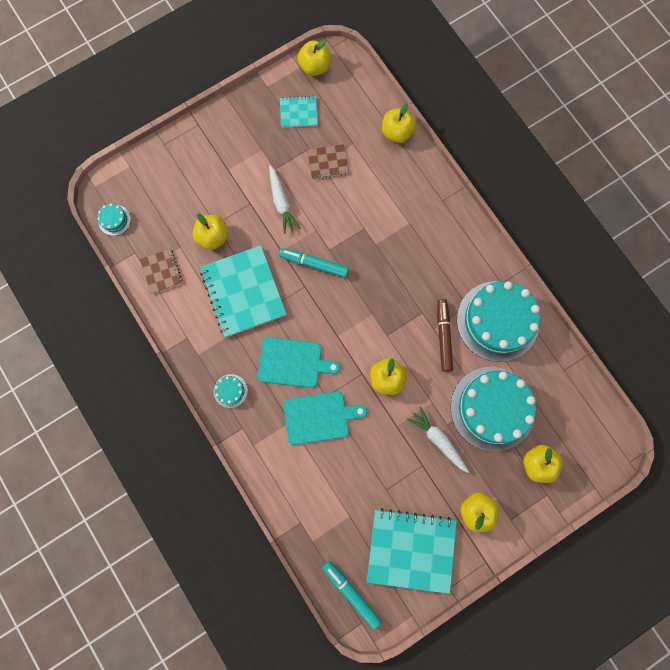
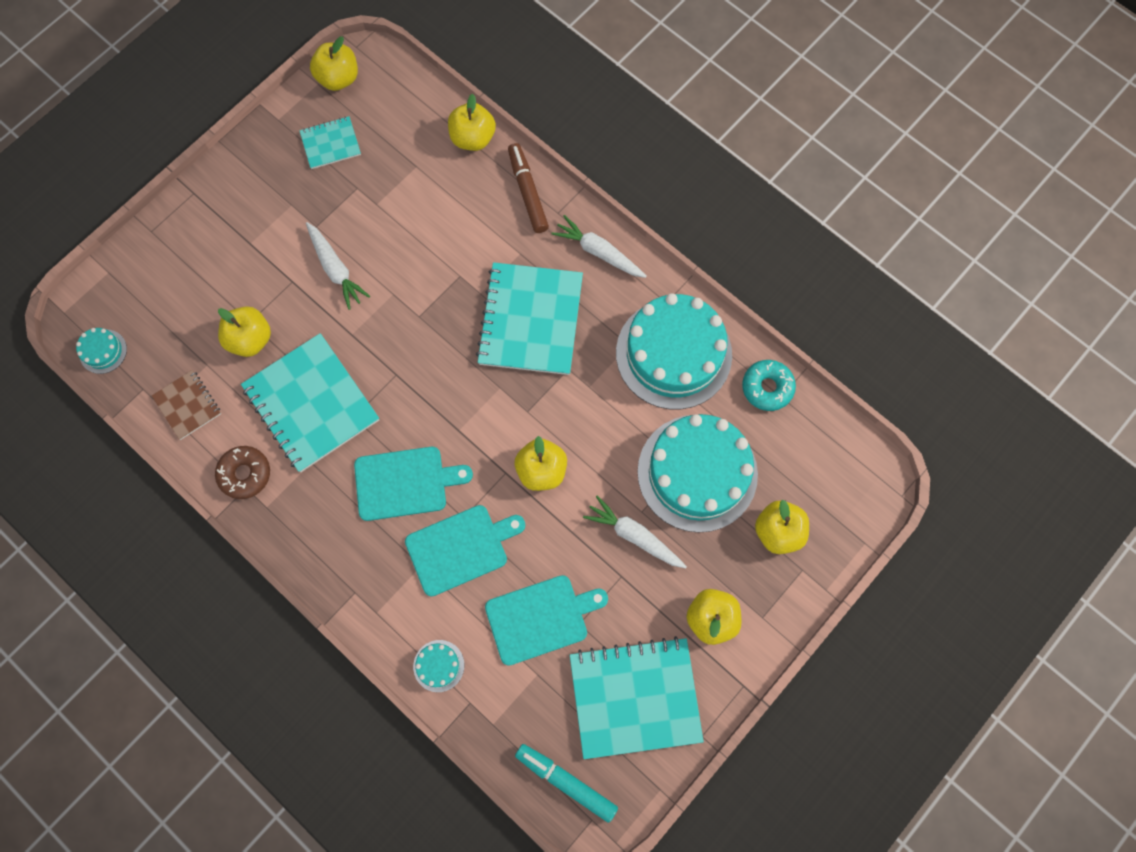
camera: 15 degrees left, 5 degrees down
(189, 328) = (245, 474): none -> brown donut
(230, 391) = (325, 545): turquoise cake -> turquoise cake (438, 666)
(314, 264) = (402, 341): turquoise marker -> none
(327, 162) = (387, 200): brown notebook -> none
(361, 479) = (541, 618): none -> turquoise cutting board
(405, 272) = (530, 320): none -> turquoise notebook
(443, 336) = (605, 393): brown marker -> brown marker (528, 192)
(464, 236) = (599, 252): none -> white carrot
(556, 362) = (767, 387): none -> turquoise donut

